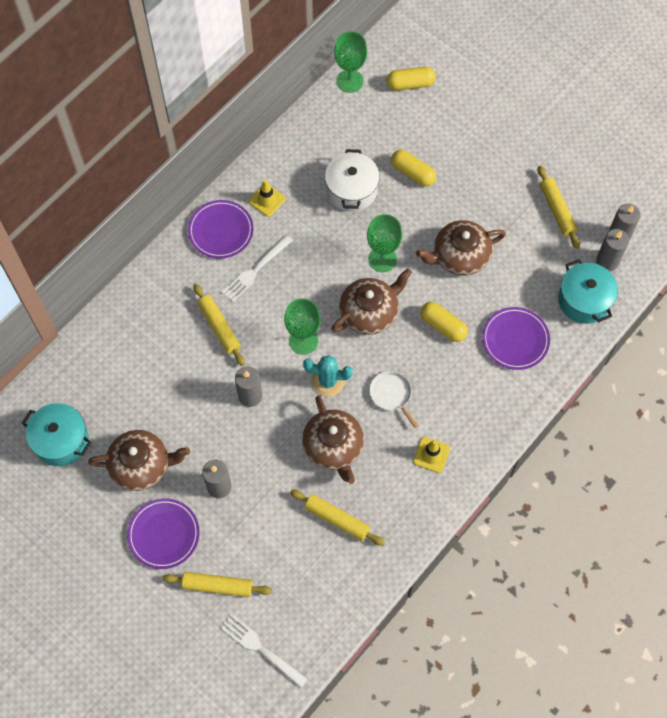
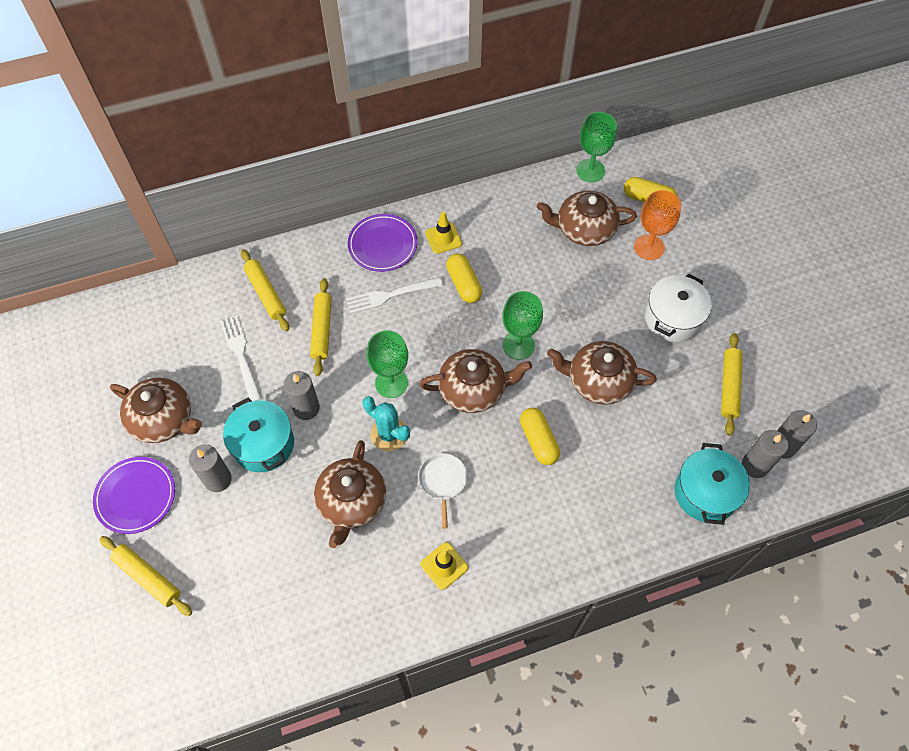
camera: 30 degrees right, 5 degrees down
(61, 440) = (112, 357): turquoise pot -> turquoise pot (263, 444)
(261, 649) = (142, 669): white fork -> white fork (241, 355)
(337, 519) = (306, 578): yellow rolling pin -> yellow rolling pin (266, 293)
(351, 190) = (529, 267): white pot -> white pot (673, 318)
(375, 135) = (584, 229): none -> brown teapot
(413, 173) = (599, 280): yellow capsule -> yellow capsule (464, 284)
(434, 126) = (649, 247): none -> orange goblet
(515, 340) = (606, 494): purple plate -> none

